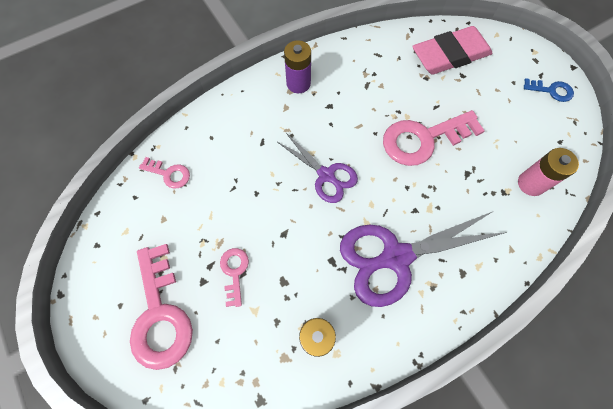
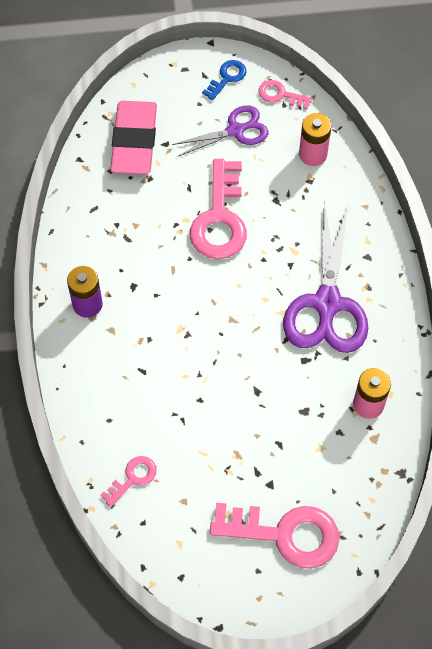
camera: 65 degrees left, 5 degrees down
(234, 272) = (274, 451): pink key -> pink key (280, 95)
(326, 175) = (213, 326): purple scissors -> purple scissors (235, 131)

